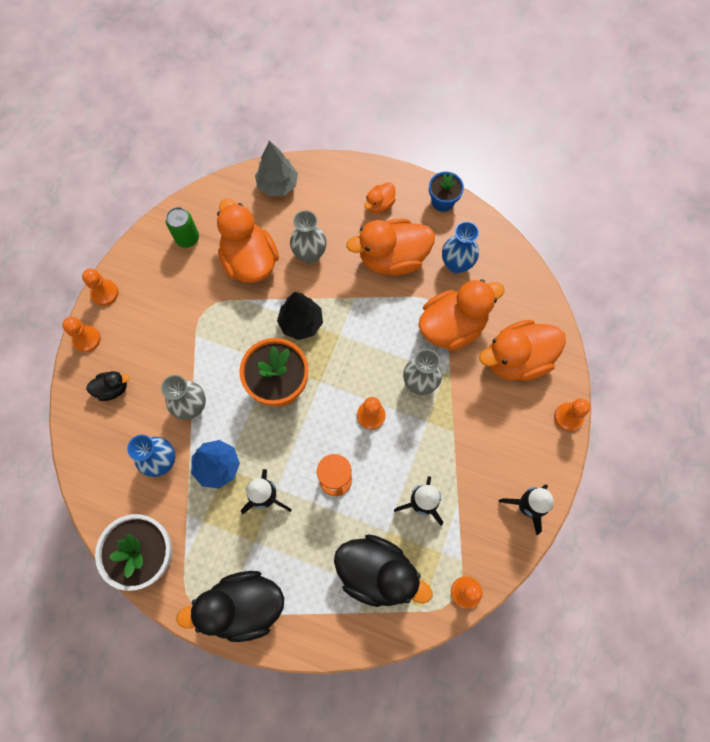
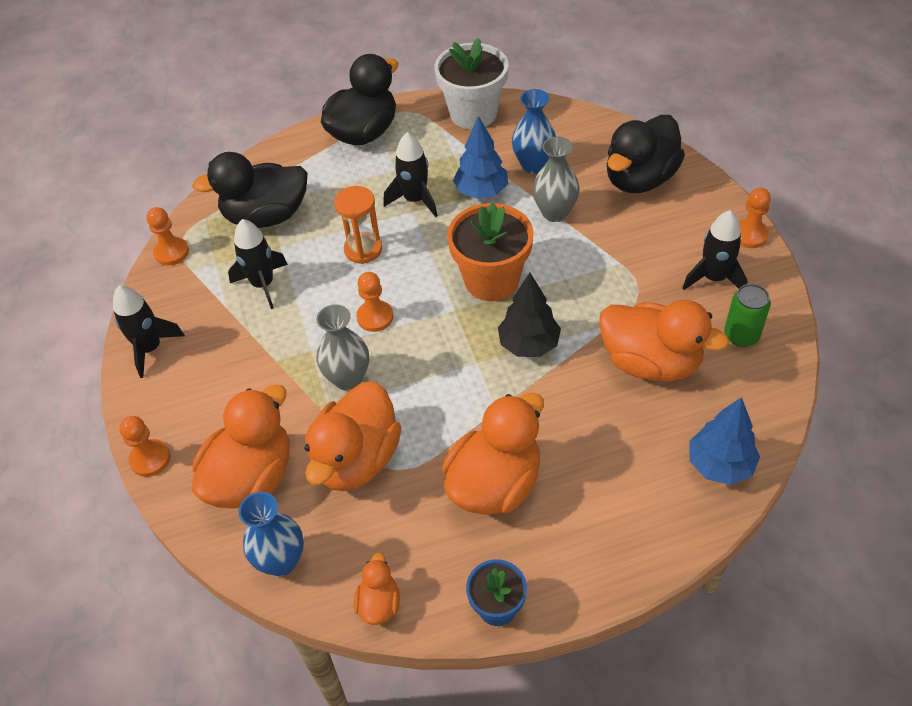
camera: 145 degrees right, 20 degrees down
(86, 339) = (713, 194): orange pawn -> none
(112, 389) = (640, 179): black duck -> black duck, size x2.07
(158, 282) = (714, 278): none -> black rocket
(278, 185) = (719, 465): grey tree -> blue tree
(309, 254) = (594, 416): grey vase -> none
(379, 204) = (574, 538): orange duck -> orange duck (379, 604)
(456, 264) = (409, 535): blue vase -> blue vase (281, 561)

